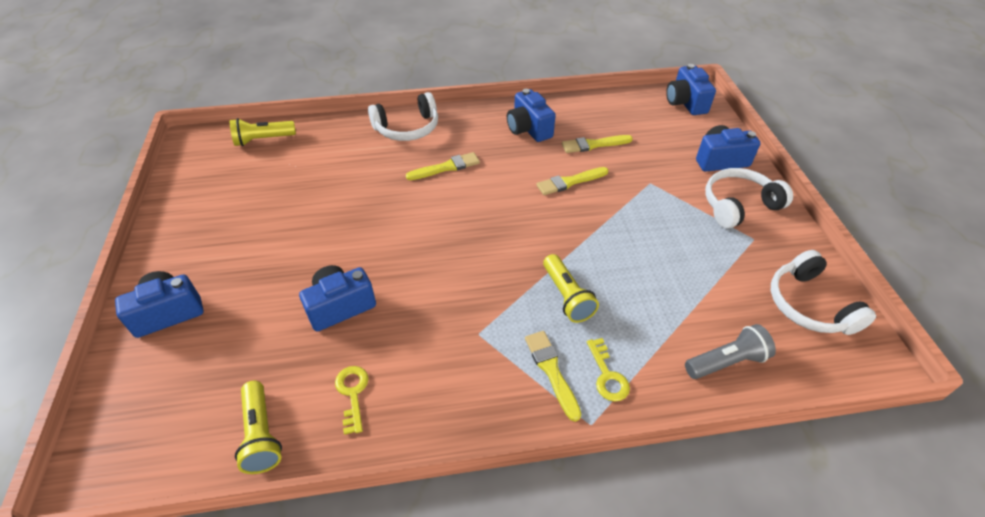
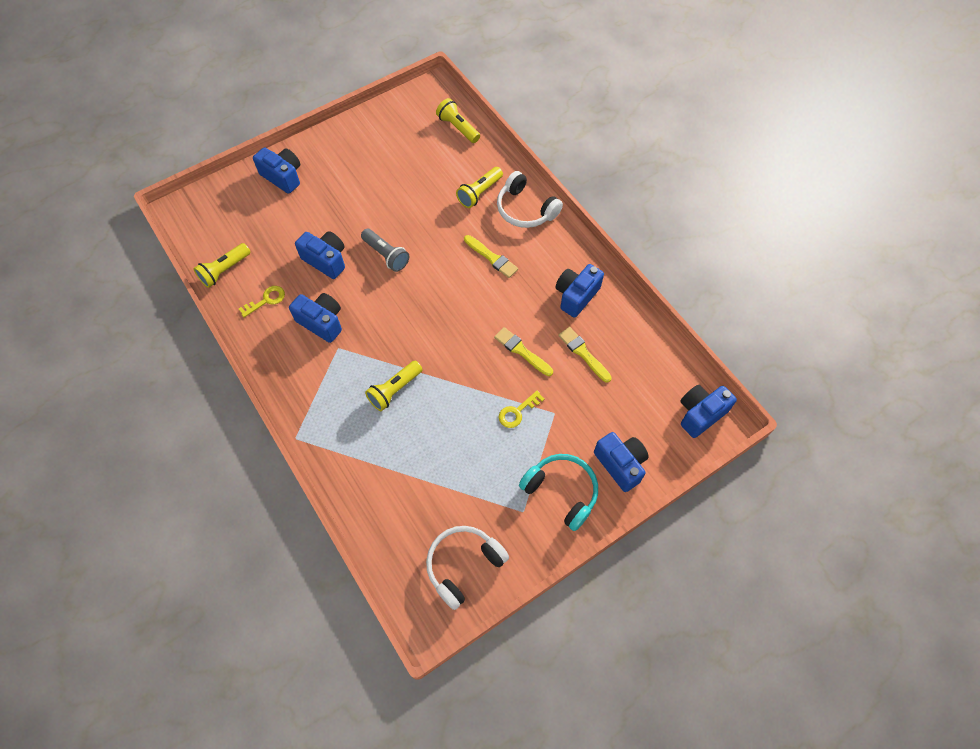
camera: 65 degrees right, 15 degrees up
(360, 151) = (479, 193): none -> yellow flashlight
(430, 339) = (321, 322): none -> blue camera
(551, 371) = (326, 402): yellow brush -> none
(607, 375) = (336, 437): yellow key -> yellow key (517, 412)
(726, 361) = (379, 512): grey flashlight -> grey flashlight (386, 255)
(739, 205) = (561, 492): white headphones -> turquoise headphones

